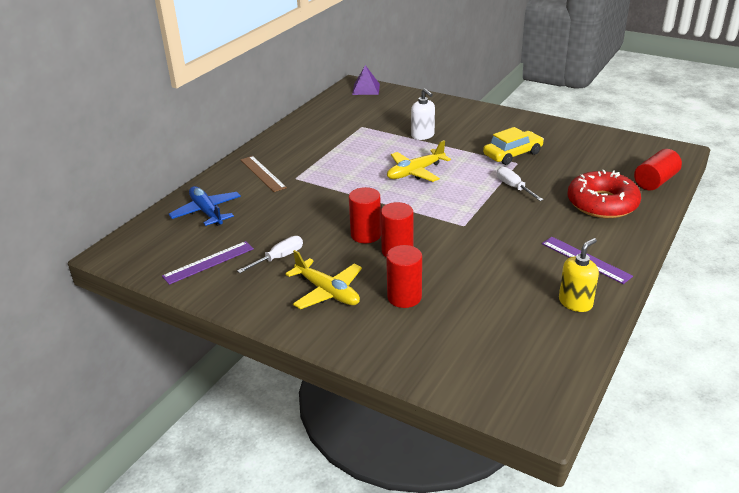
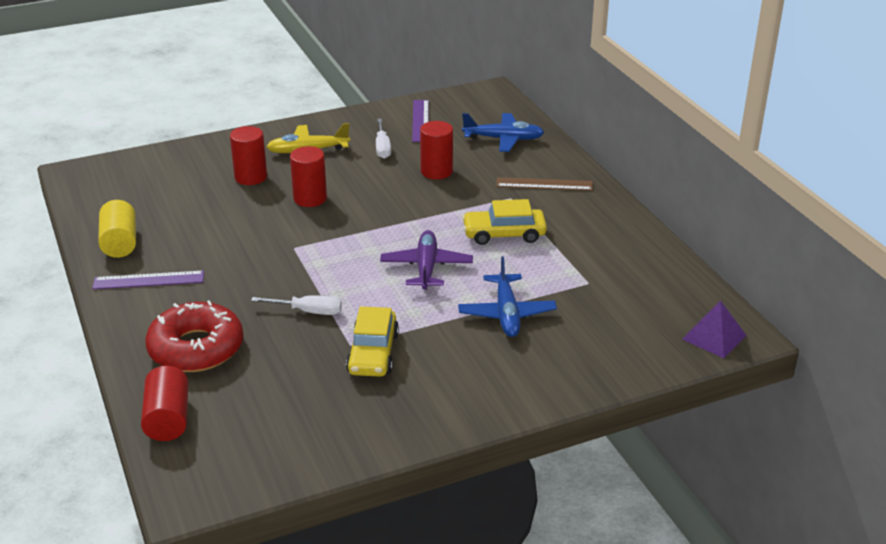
camera: 125 degrees right, 0 degrees up
(344, 164) = (504, 234): none -> yellow car
(366, 235) = (356, 194): red cylinder -> red cylinder (436, 171)
(415, 172) = (426, 267): yellow plane -> purple plane
(423, 135) = (506, 314): white soap dispenser -> blue plane
(575, 302) = (120, 243): yellow soap dispenser -> yellow cylinder

